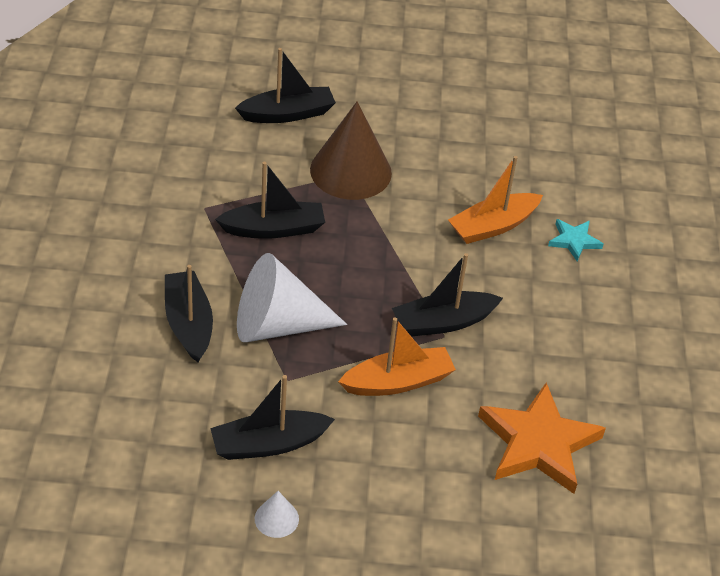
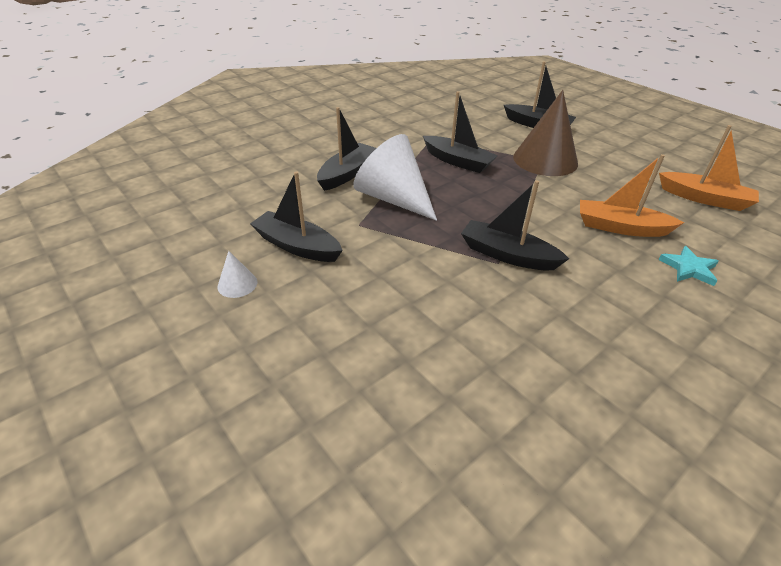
camera: 50 degrees right, 5 degrees down
(398, 382) = (426, 266): orange boat -> orange boat (704, 199)
(538, 443) = (485, 374): orange star -> none

